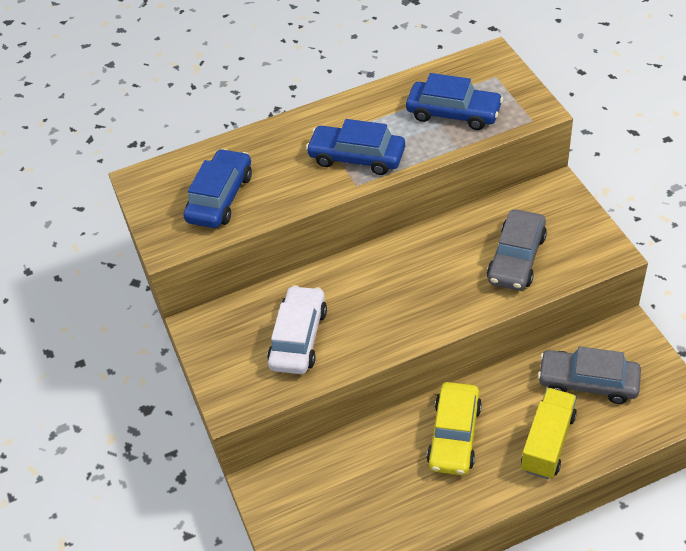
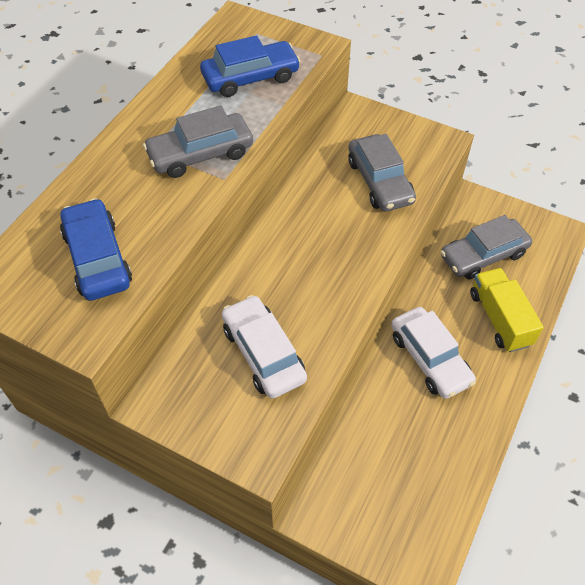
camera: 45 degrees left, 5 degrees up
(357, 157) = (200, 154): blue car -> grey car
(454, 435) = (430, 358): yellow car -> white car

